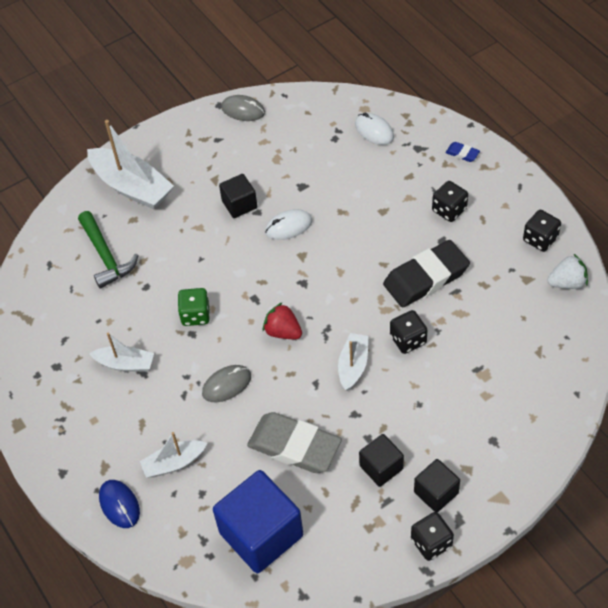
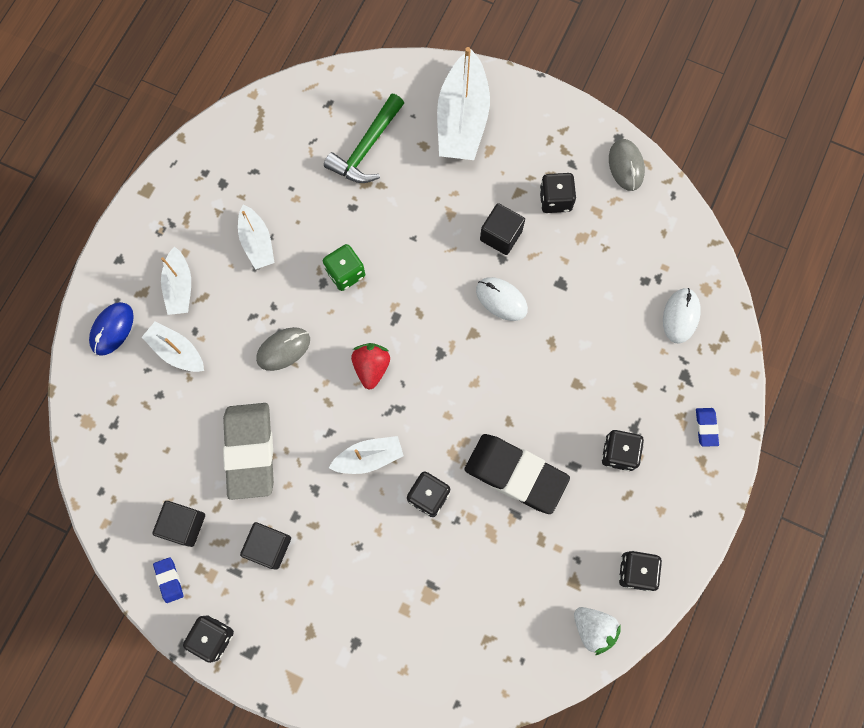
camera: 55 degrees right, 20 degrees up
(120, 436) = (179, 287): none -> white boat
(227, 385) = (283, 349): grey mouse -> grey mouse turned 60 degrees counterclockwise
(237, 161) = (555, 200): none -> black dice
(261, 534) = (144, 473): blue cube -> none
(364, 555) = (169, 580): none -> blue eraser
(436, 492) = (268, 615): black cube -> black cube (184, 525)

